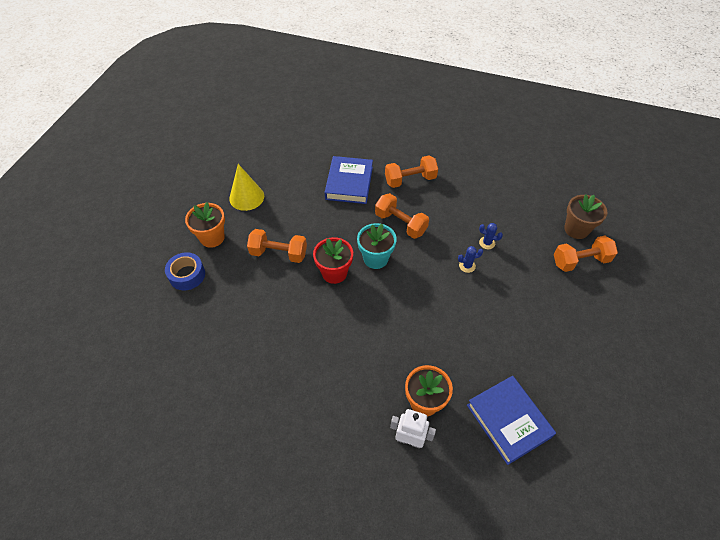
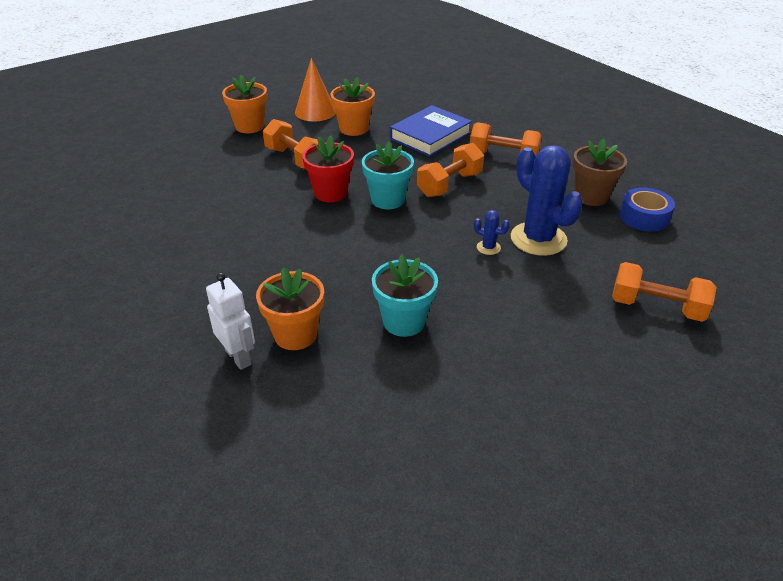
camera: 35 degrees right, 15 degrees down
(187, 275) = (196, 142): blue tape -> blue tape (644, 217)
(246, 197) = (315, 111): yellow cone -> orange cone
(291, 201) = (354, 129): none -> orange flower pot
(400, 223) = (450, 185): orange dumbbell -> orange dumbbell turned 60 degrees clockwise
(472, 352) = (404, 322): none -> turquoise flower pot
(487, 243) = (538, 239): blue cactus -> blue cactus, size x2.37
(508, 421) = (373, 405): blue book -> none
(576, 229) = (685, 276): brown flower pot -> brown flower pot (591, 196)

